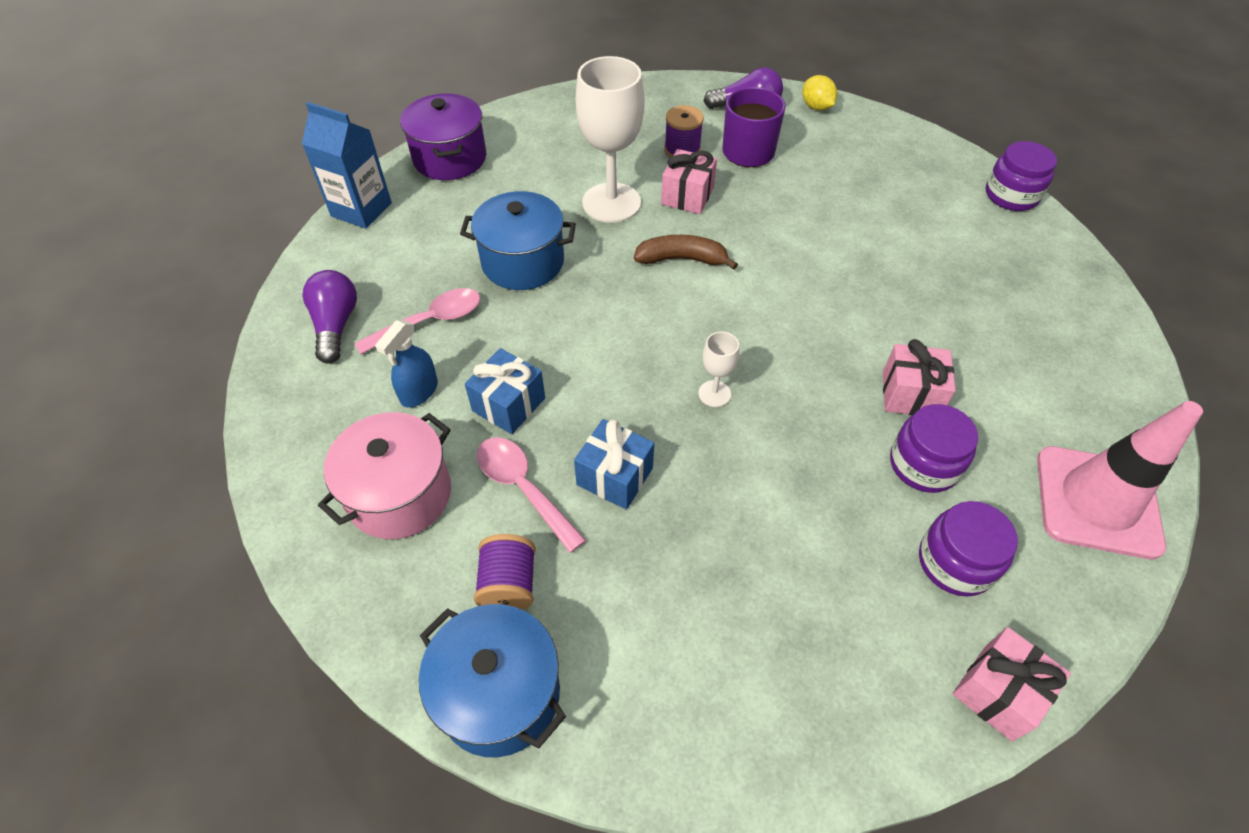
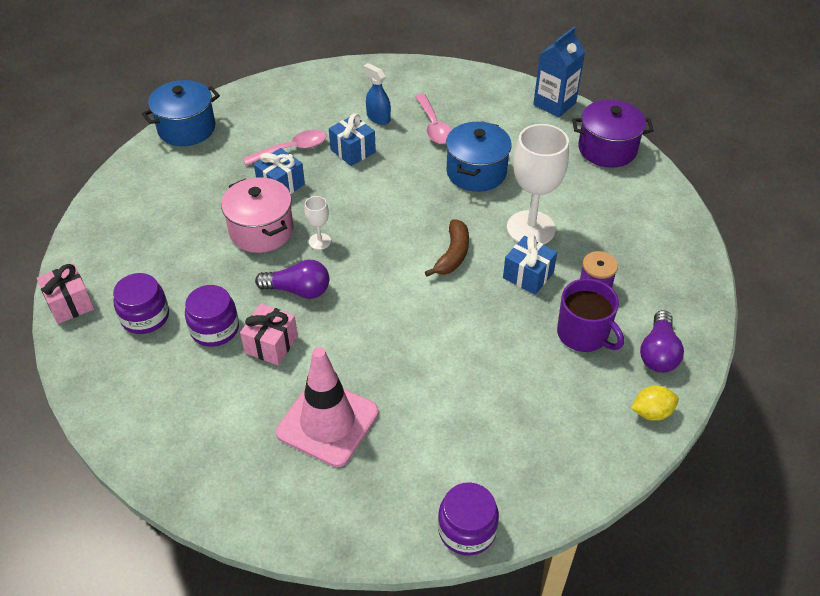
camera: 105 degrees right, 5 degrees down
(336, 325) = (445, 90): purple light bulb -> purple light bulb (298, 290)
(400, 494) = (311, 106): pink pot -> pink pot (261, 230)
(509, 585) = (238, 137): purple spool -> none
(687, 196) = (528, 275): pink gift -> blue gift
(1097, 501) = (138, 412): pink traffic cone -> pink traffic cone (327, 422)

